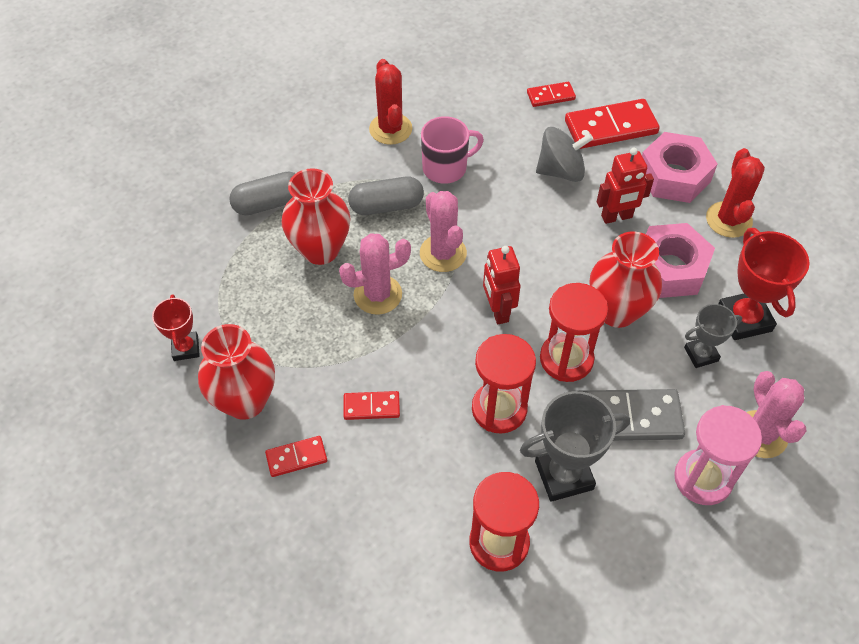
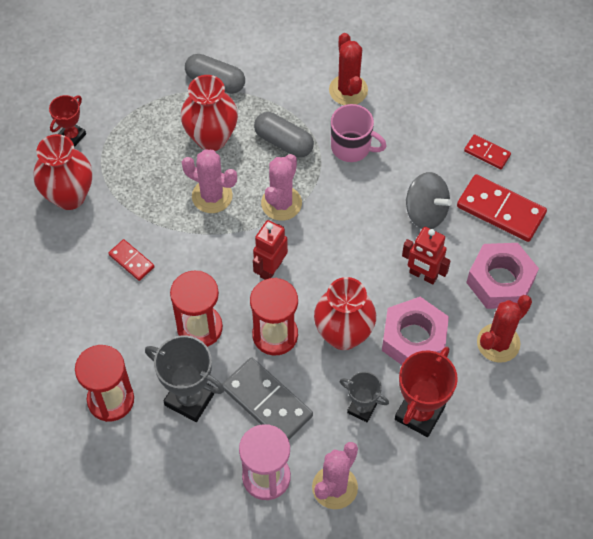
camera: 45 degrees right, 5 degrees up
(296, 457) = (60, 253): red domino -> none
(390, 129) = (348, 90): red cactus -> red cactus turned 45 degrees counterclockwise

